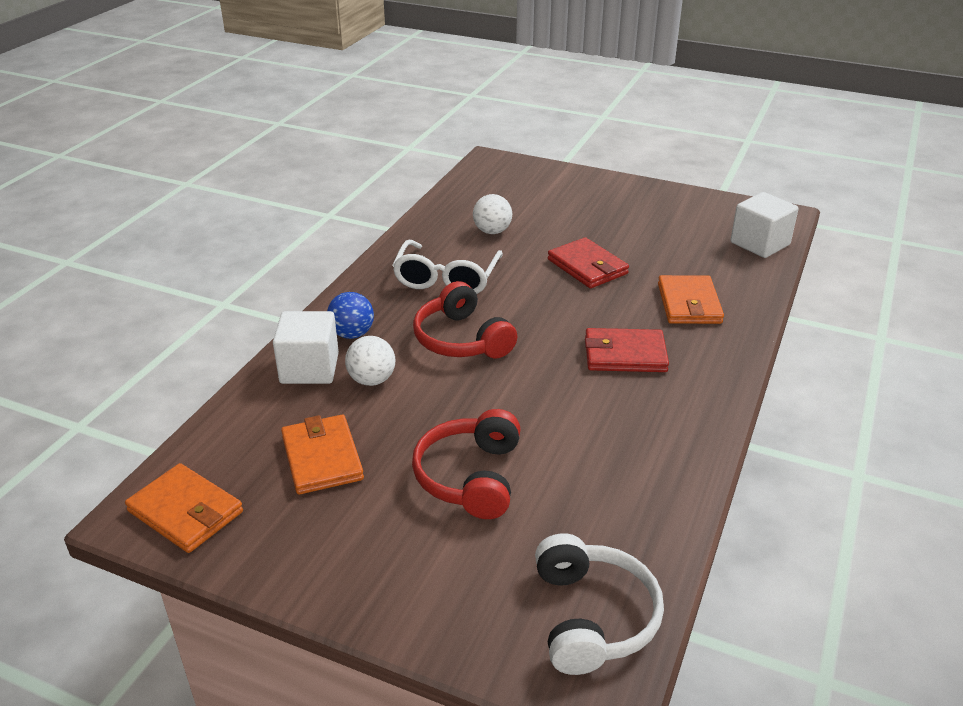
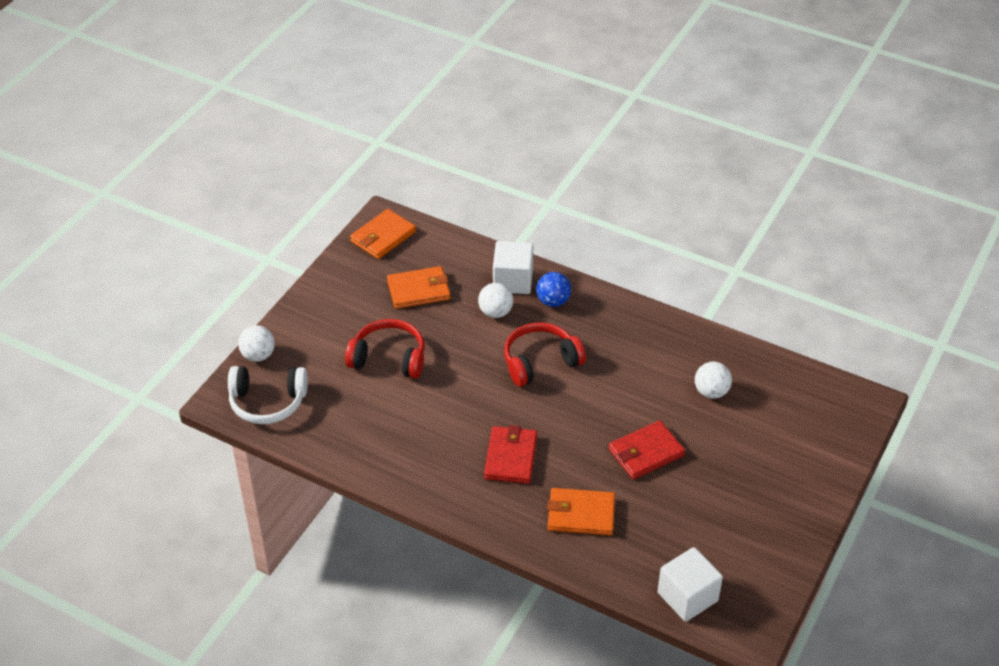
camera: 95 degrees right, 10 degrees up
(446, 279) = (629, 357): white glasses -> none
(482, 650) = (258, 355): none -> white ball

